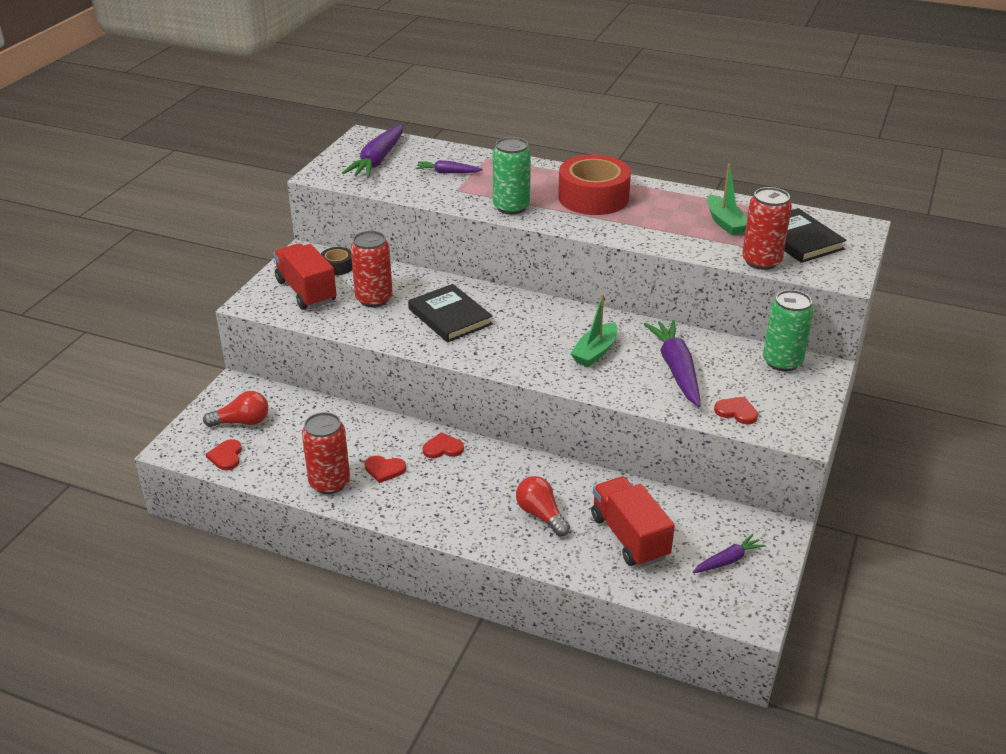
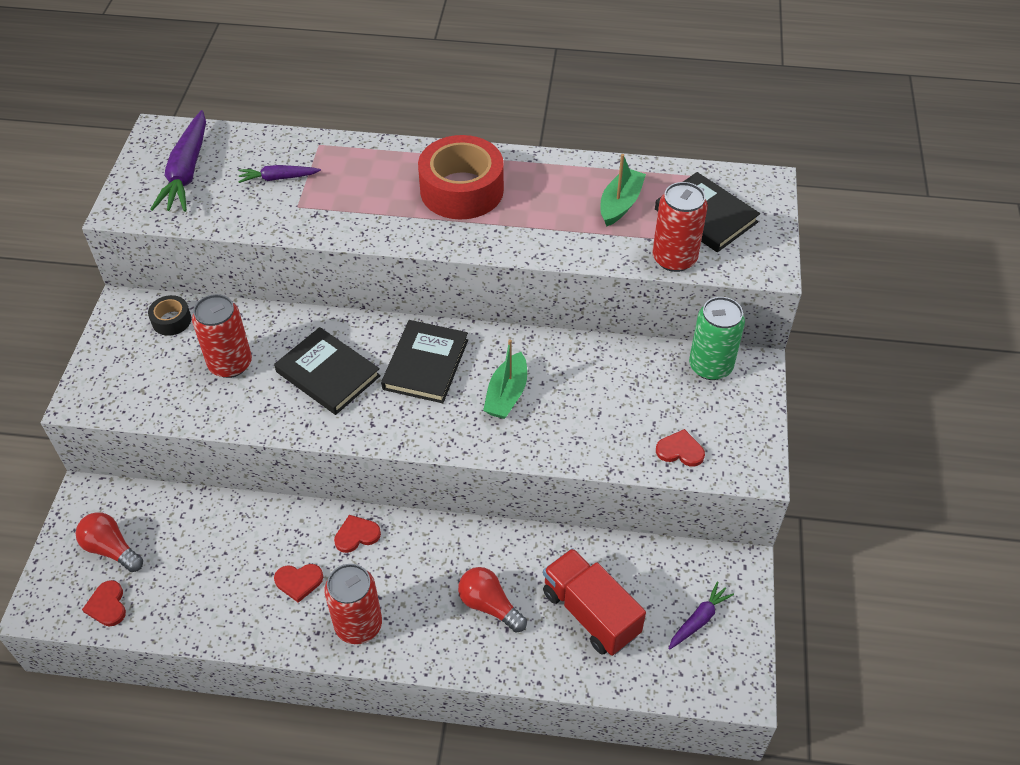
camera: 15 degrees left, 15 degrees up
(242, 422) = (111, 549): red light bulb -> red light bulb turned 120 degrees counterclockwise
(306, 291) = (145, 368): red truck -> none
(329, 483) = (241, 616): red can -> red can (358, 625)
(511, 207) = (370, 223): green can -> none
(532, 323) = (425, 364): none -> black book
(676, 369) = (601, 401): purple carrot -> none
(725, 223) = (620, 204): green boat -> green boat turned 120 degrees counterclockwise

